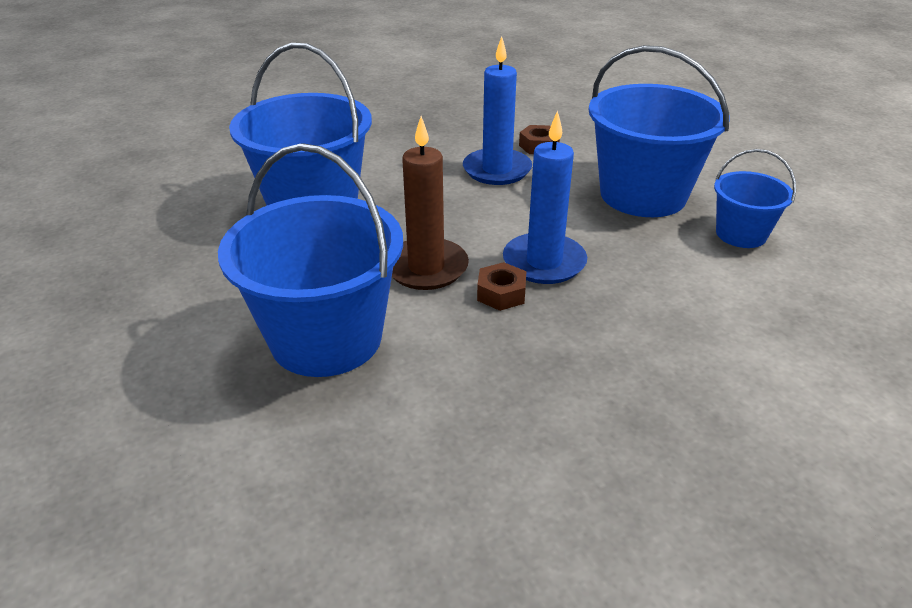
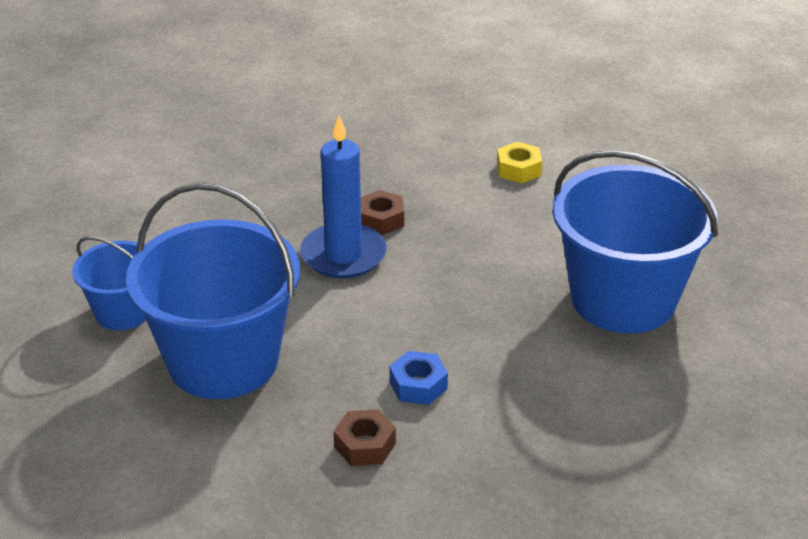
camera: 170 degrees right, 0 degrees up
(326, 338) = (518, 169): blue bucket -> yellow nut
(426, 268) = (460, 237): brown candle -> none
(497, 170) = (418, 385): blue candle -> blue nut

